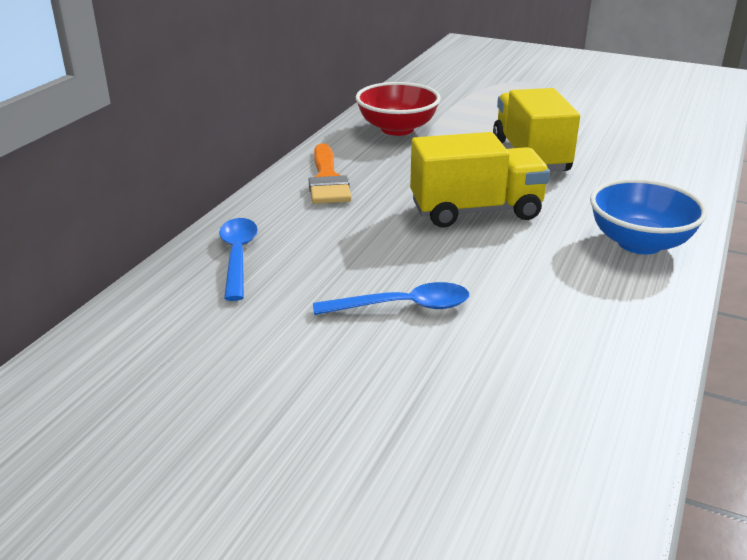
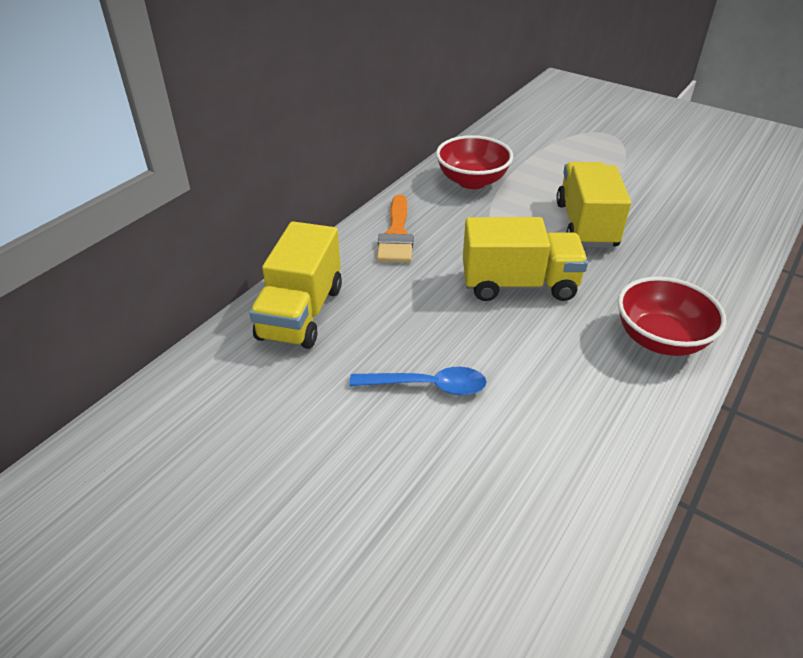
camera: 10 degrees right, 10 degrees up
(238, 256) = (301, 313): blue spoon -> yellow truck
(639, 243) = (660, 339): blue bowl -> red bowl

